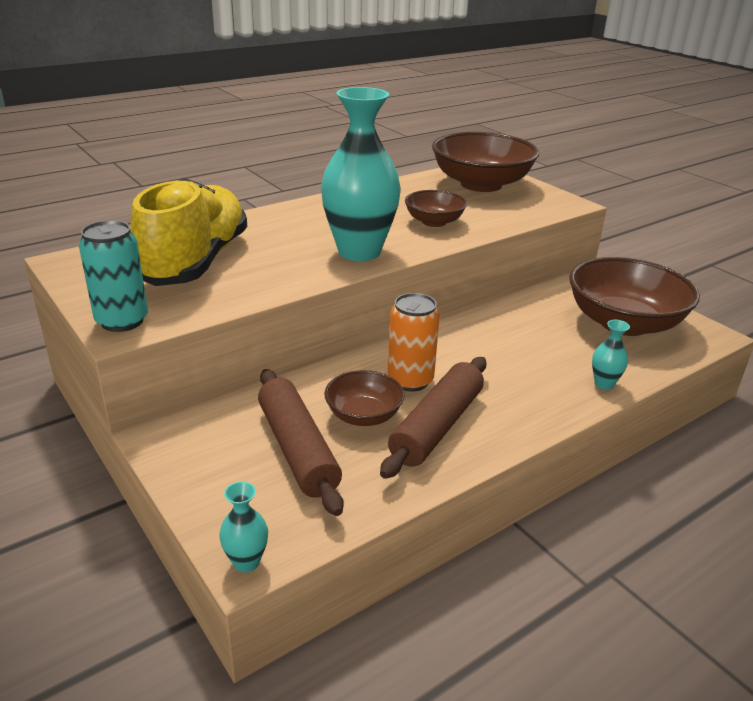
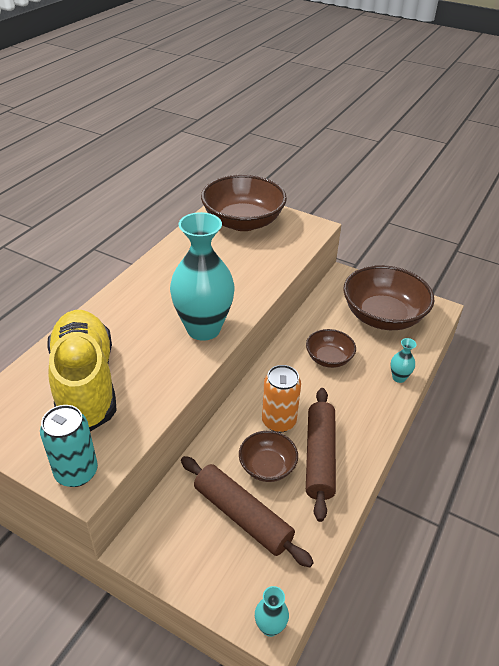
camera: 25 degrees left, 10 degrees up
(434, 222) = (236, 277): brown bowl -> brown bowl (329, 358)

